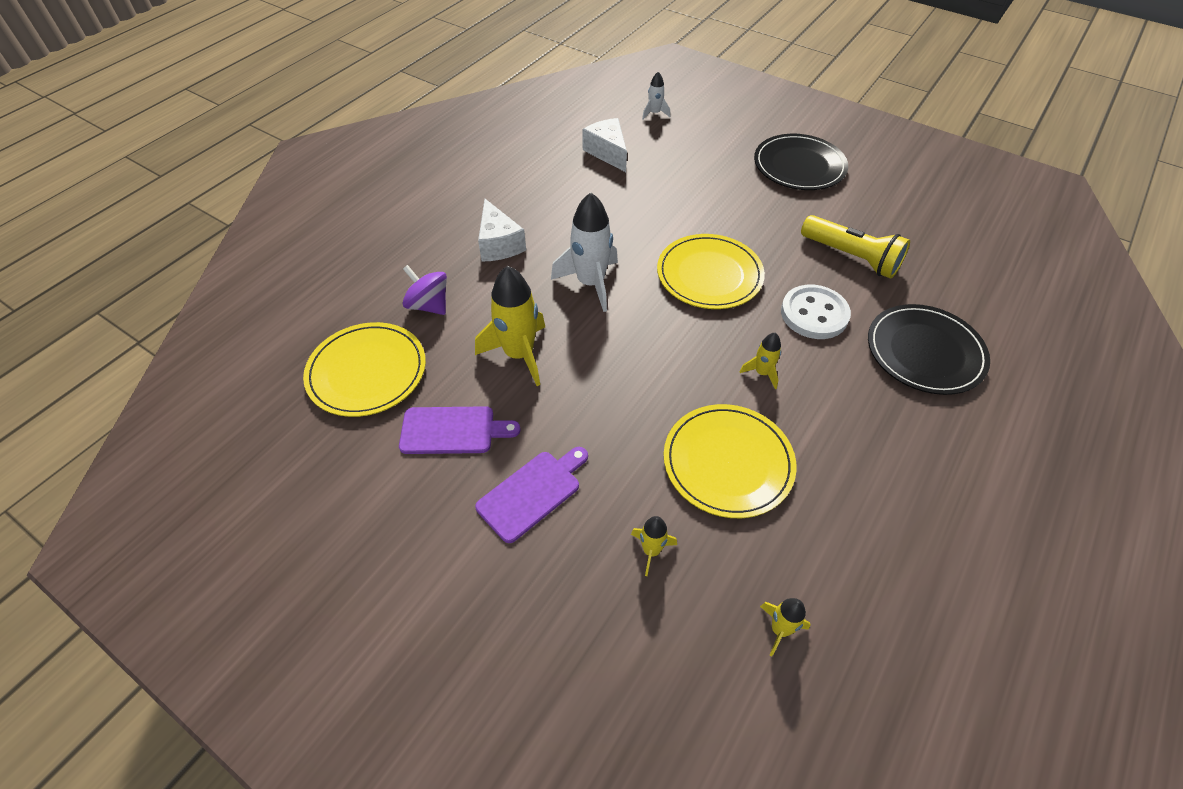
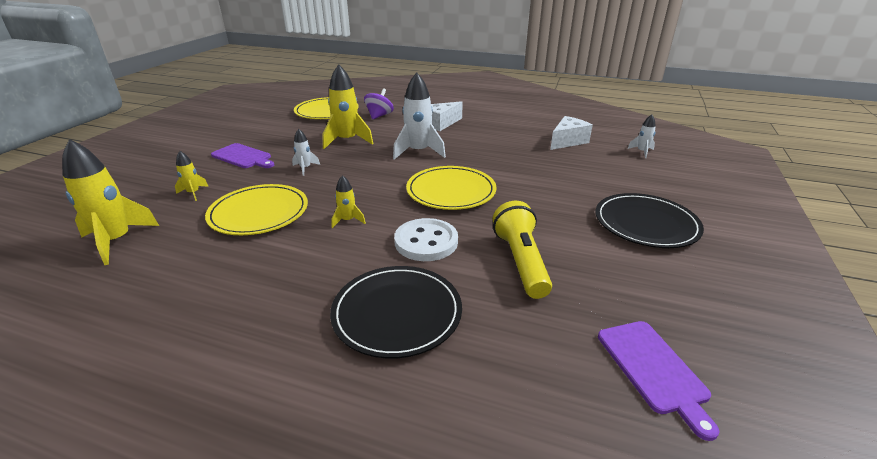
camera: 75 degrees right, 20 degrees down
(452, 430) = (288, 133): purple cutting board -> purple cutting board (654, 369)
(604, 409) = (305, 168): none -> white rocket
(779, 629) = (116, 241): yellow rocket -> yellow rocket, size x2.00
(852, 257) = (521, 261): yellow flashlight -> yellow flashlight turned 150 degrees clockwise

